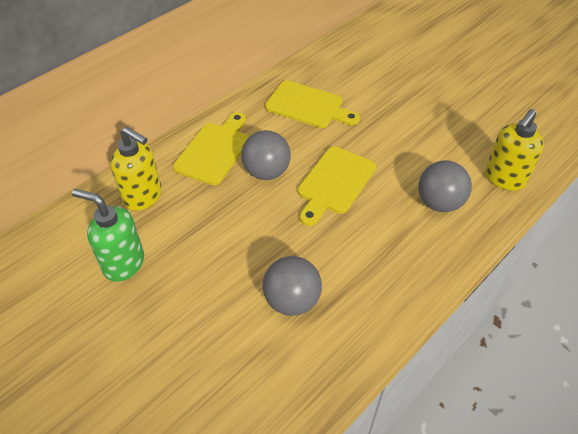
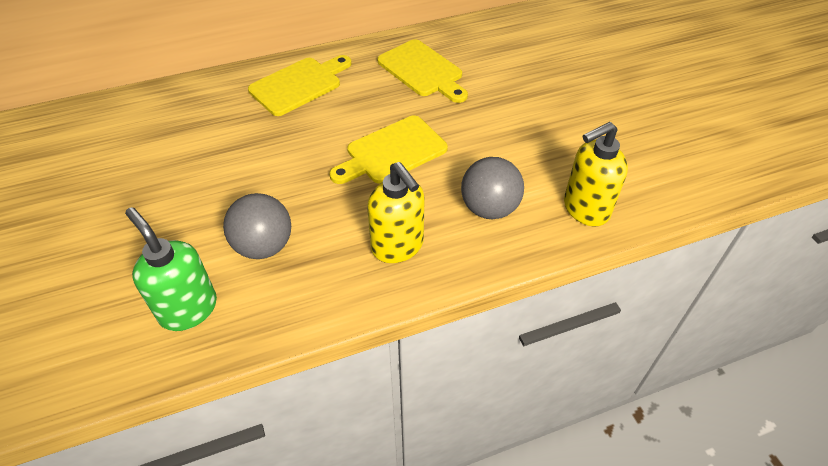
camera: 25 degrees right, 0 degrees up
(123, 263) = (143, 157): green soap dispenser -> green soap dispenser (188, 309)
(143, 197) = (204, 105): yellow soap dispenser -> yellow soap dispenser (398, 246)
(266, 172) = (332, 120): grey ball -> none

